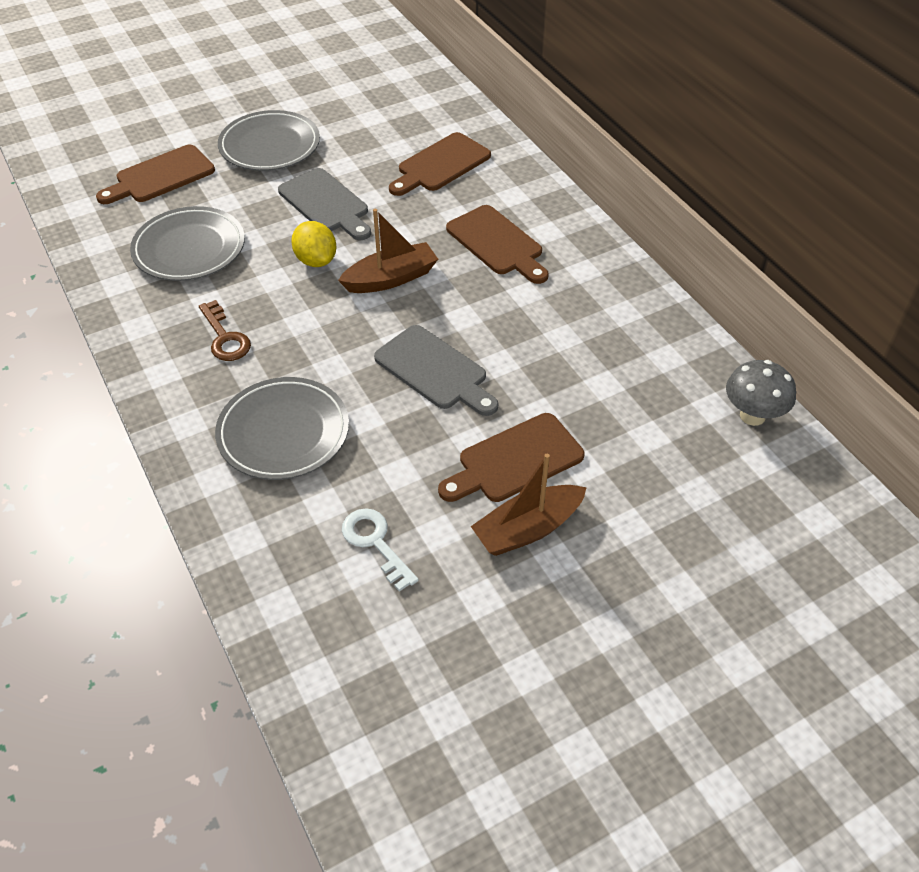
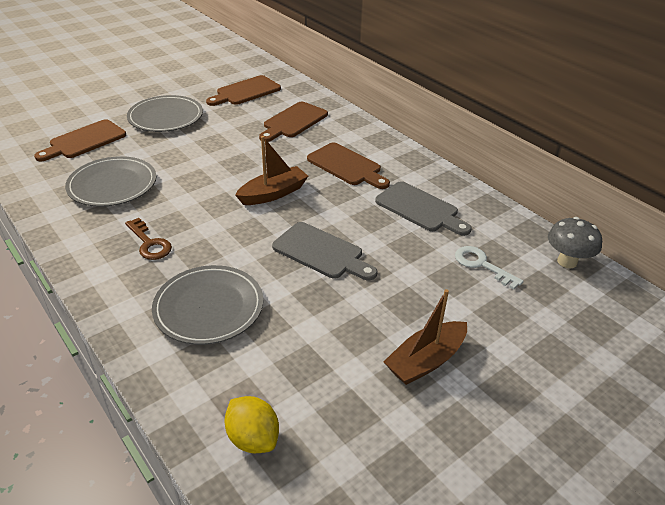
camera: 10 degrees left, 10 degrees down
(316, 260) = (213, 186): yellow lemon -> yellow lemon (253, 438)
(326, 204) = (214, 150): grey cutting board -> grey cutting board (420, 209)
(375, 543) = (303, 386): white key -> white key (482, 265)
(515, 460) = (401, 310): brown cutting board -> brown cutting board (245, 92)

